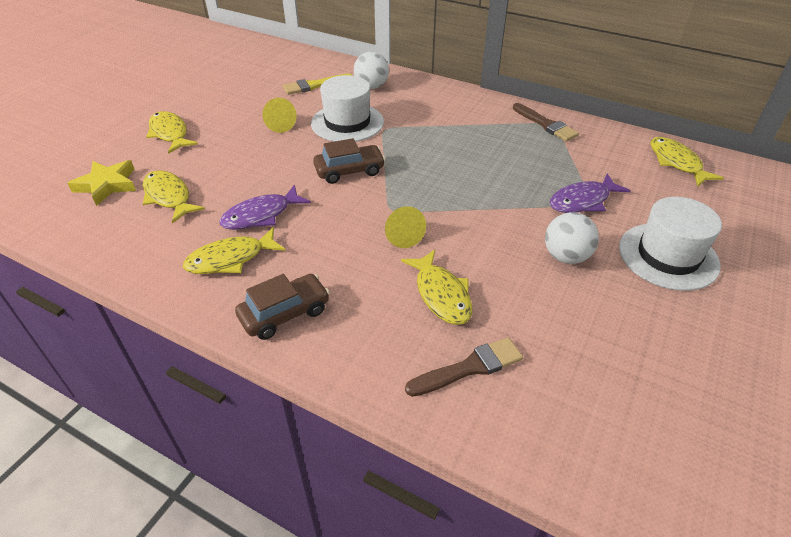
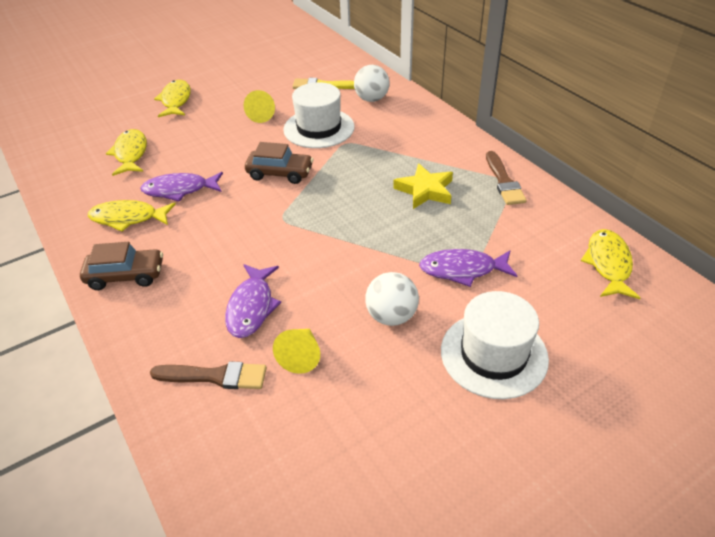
camera: 30 degrees right, 0 degrees up
(107, 185) = (99, 131): yellow star -> yellow star (425, 190)
(402, 236) = (269, 245): yellow cone -> yellow cone (301, 356)
(441, 294) = (251, 307): yellow fish -> purple fish

